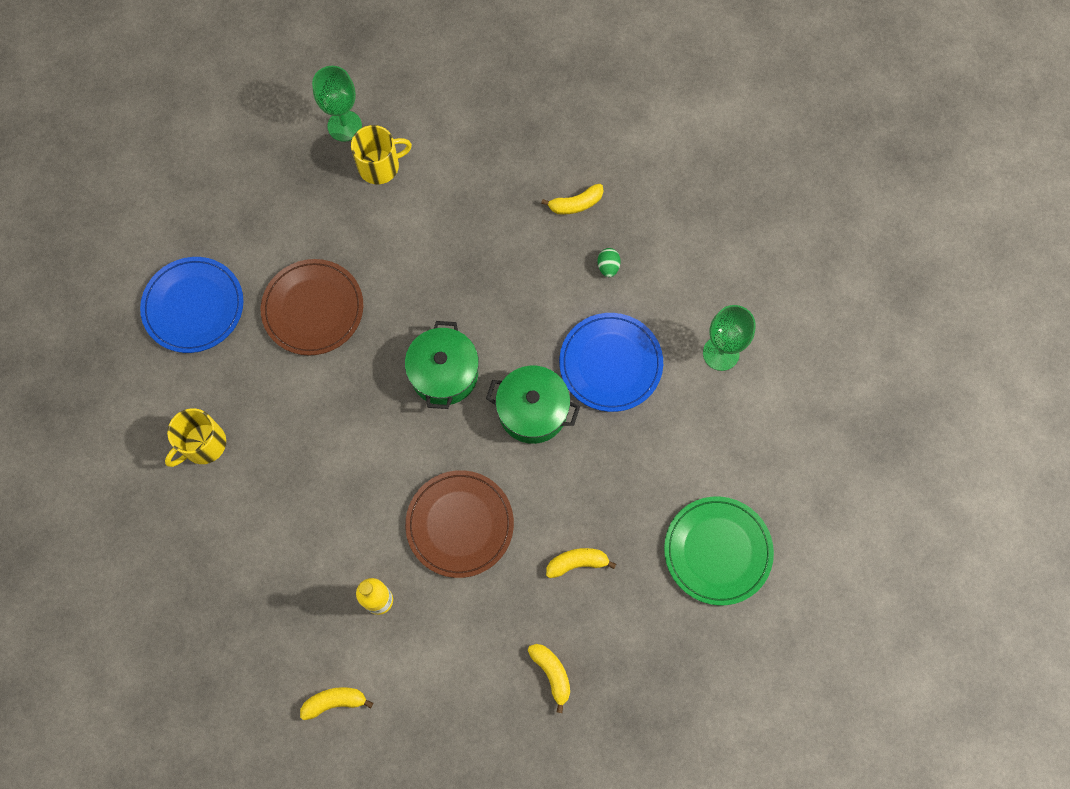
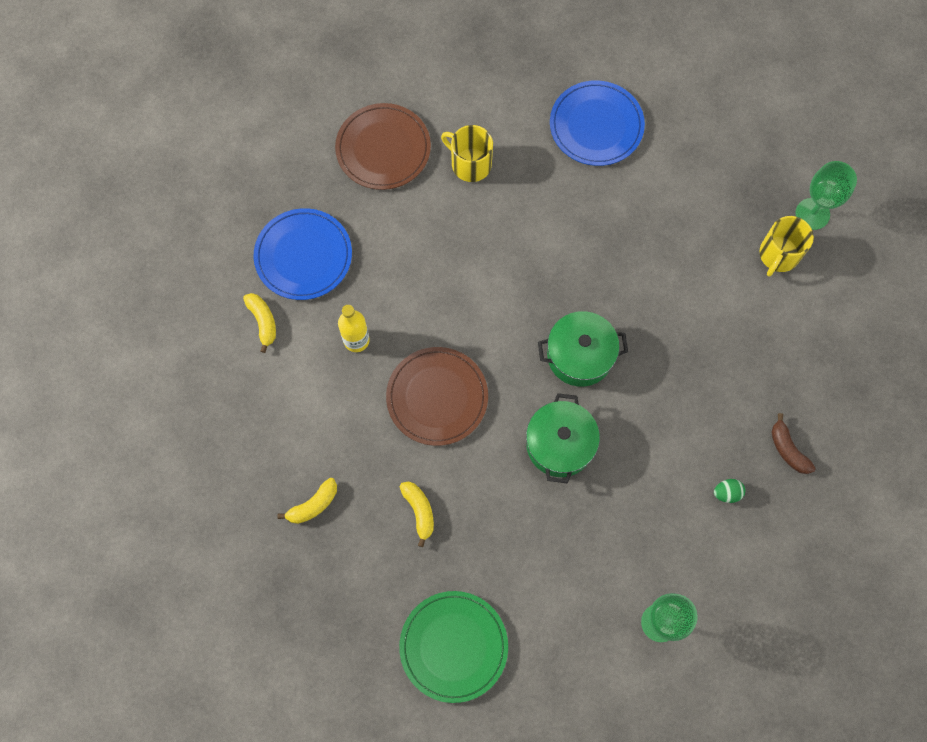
camera: 80 degrees right, 0 degrees up
(313, 309) = (617, 226): brown plate -> brown plate (383, 149)
(380, 166) = (778, 255): yellow mug -> yellow mug turned 60 degrees clockwise
(575, 204) = (787, 449): yellow banana -> brown banana
(610, 363) = (624, 512): blue plate -> blue plate (303, 256)

